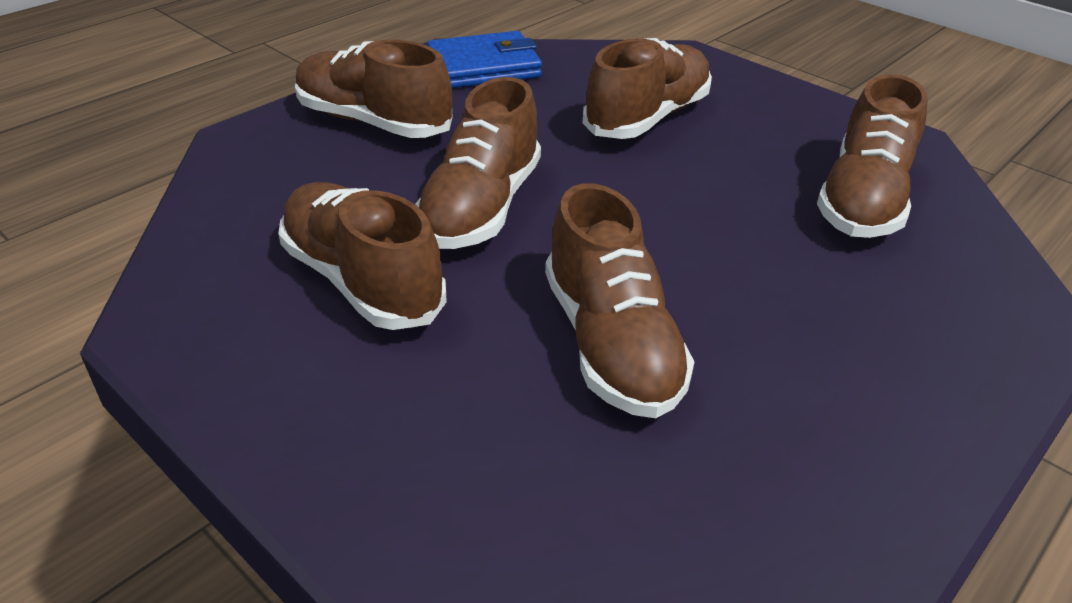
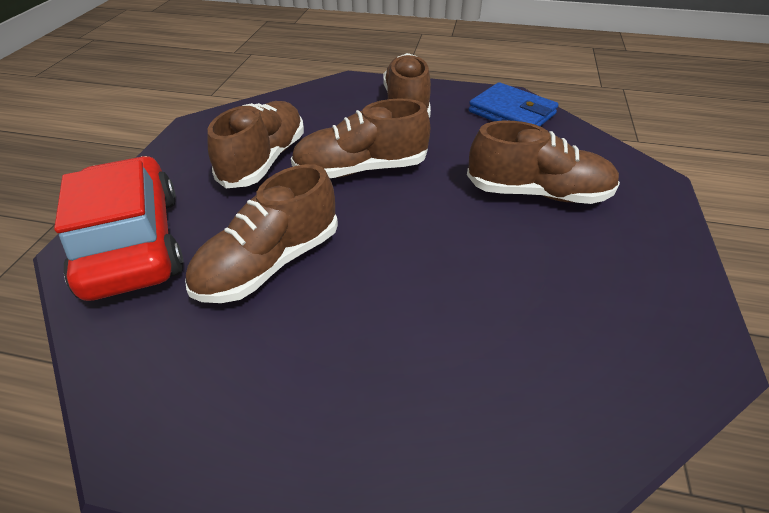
camera: 60 degrees right, 5 degrees up
(445, 476) = (133, 243): none -> red car
(863, 199) = (559, 343): brown shoe -> none

